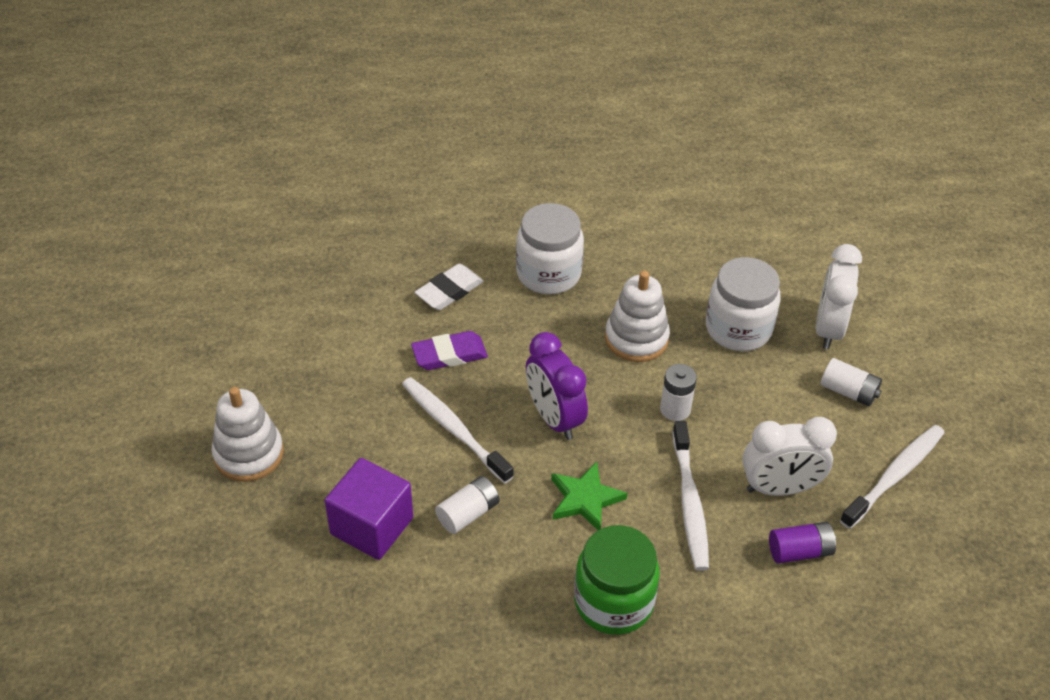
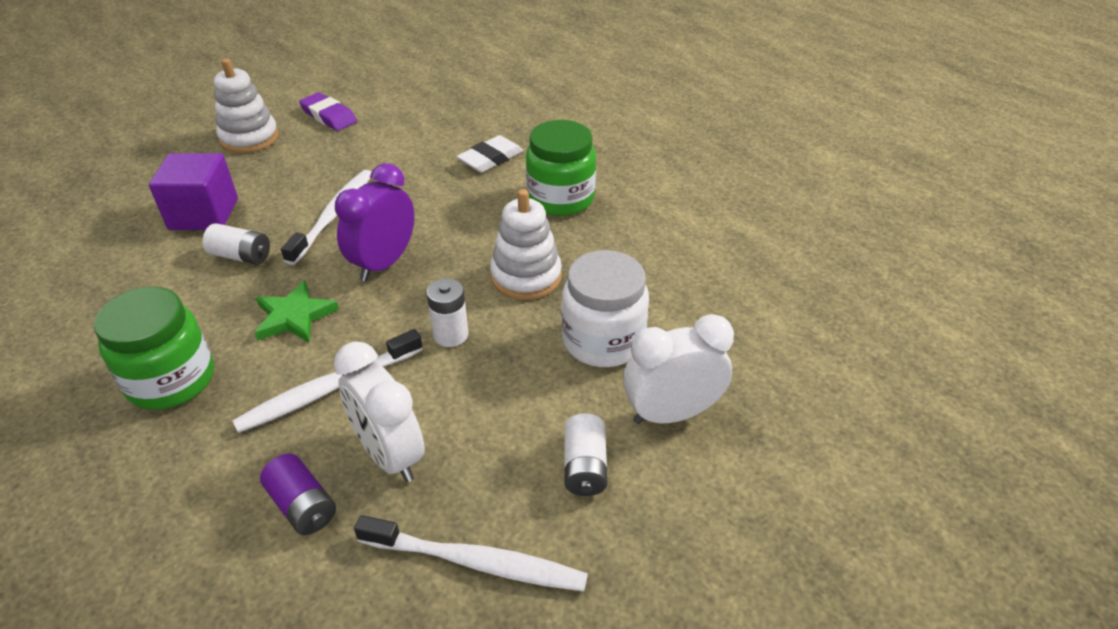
camera: 60 degrees right, 5 degrees down
(449, 291) = (490, 158): white eraser -> white eraser turned 60 degrees counterclockwise
(449, 354) = (417, 184): purple eraser -> purple eraser (329, 116)
(548, 274) = (560, 198): white jar -> green jar

